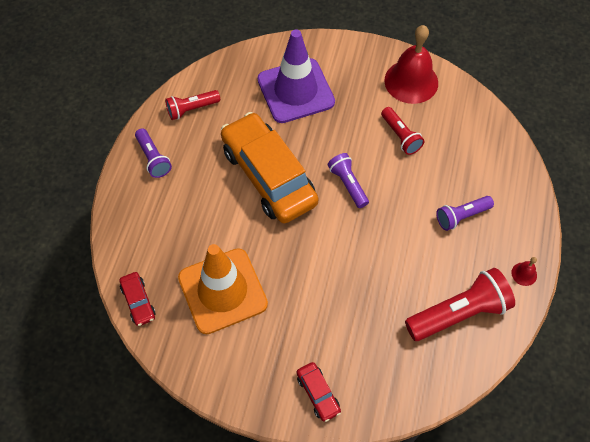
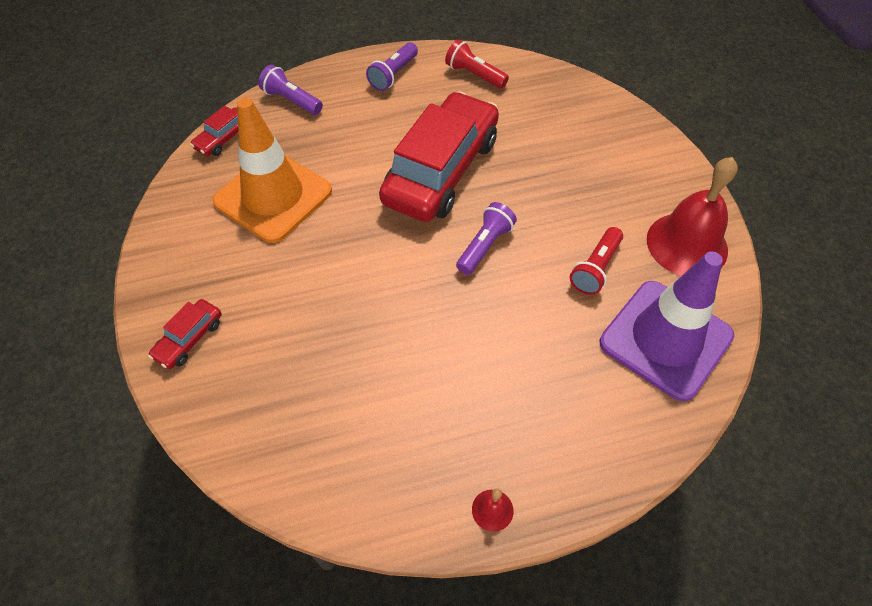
camera: 60 degrees right, 5 degrees down
(269, 176) = (441, 170): orange car -> red car
(295, 91) = (571, 144): purple traffic cone -> purple traffic cone (665, 339)
(459, 313) = (380, 448): red flashlight -> none
(461, 216) = (529, 389): purple flashlight -> purple flashlight (291, 100)

